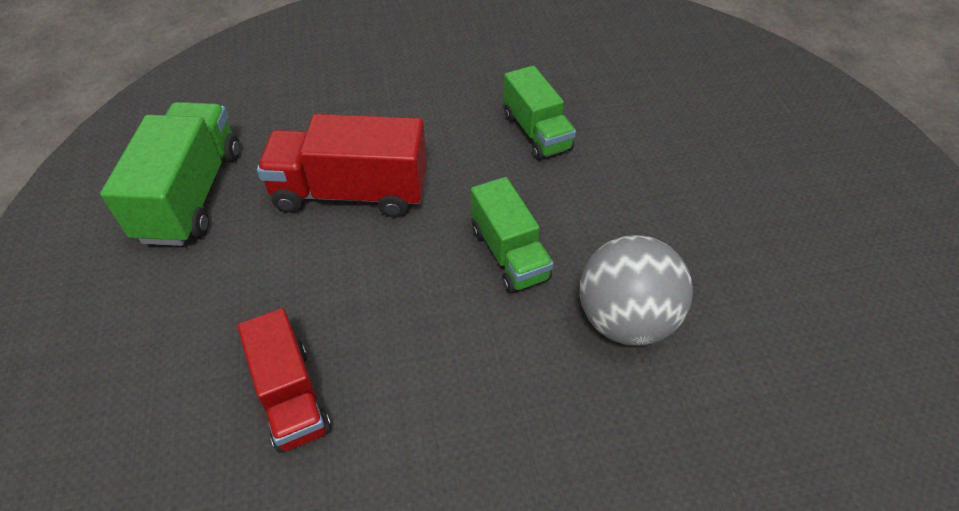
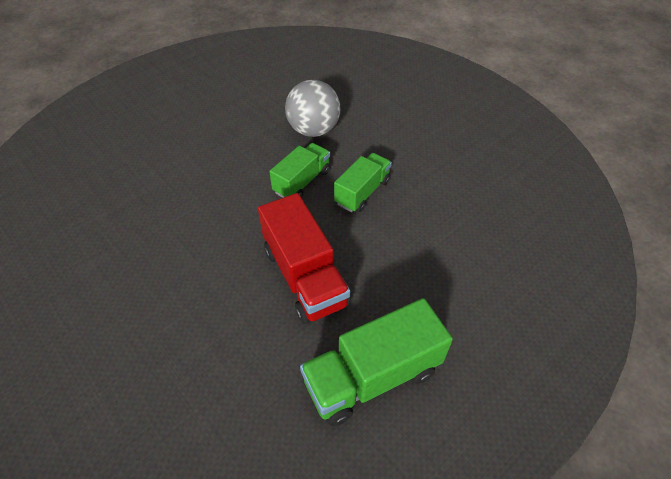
camera: 120 degrees left, 0 degrees up
(291, 396) = (450, 222): red truck -> none
(536, 132) = (188, 208): green truck -> green truck (362, 192)

